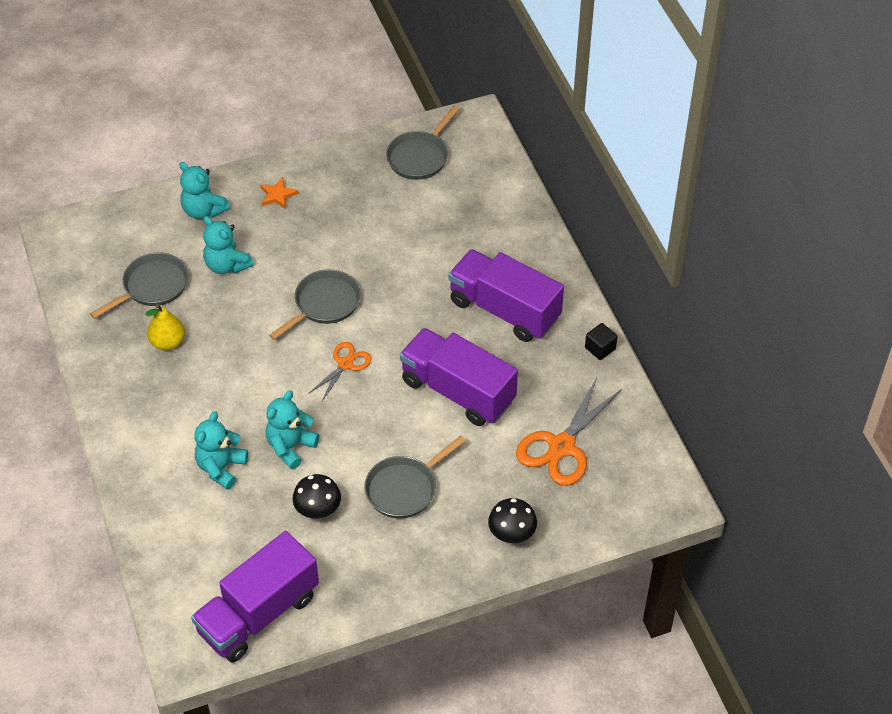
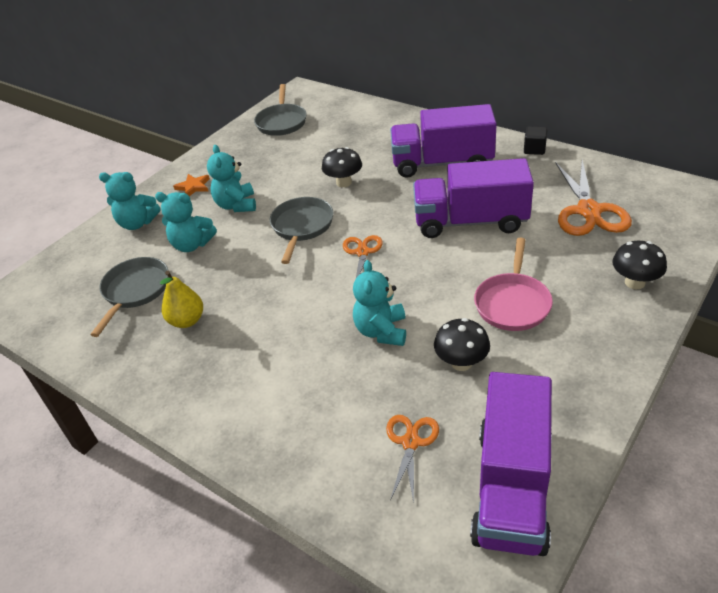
camera: 30 degrees left, 10 degrees down
(221, 467) = (335, 384): turquoise teddy bear -> turquoise teddy bear (236, 205)
(229, 543) = (410, 442): none -> orange scissors
(401, 276) = (344, 182): none -> black mushroom
(405, 488) = (513, 303): grey pan -> pink pan

